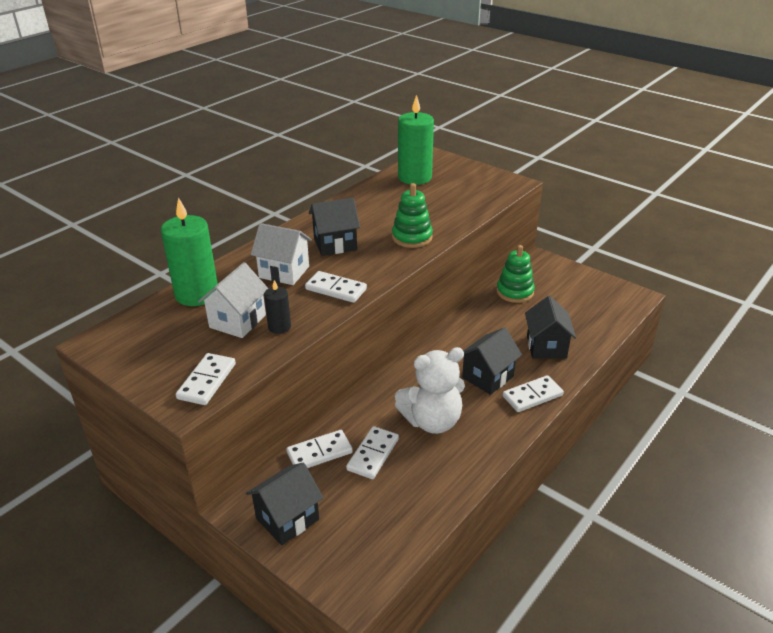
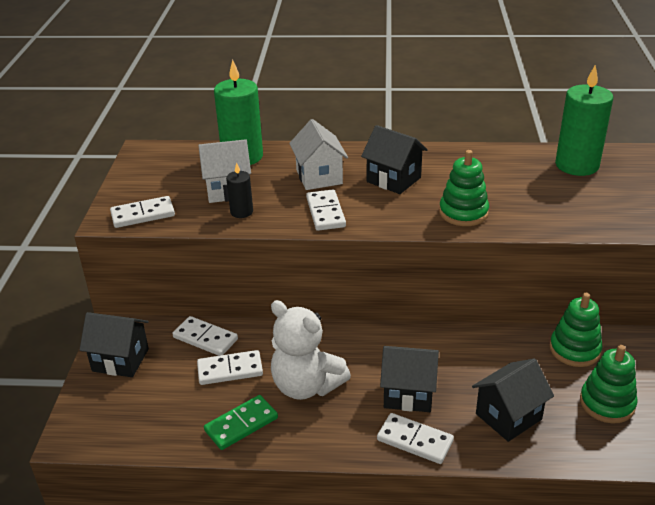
camera: 55 degrees right, 0 degrees up
(439, 474) = (241, 424): none -> green domino
(569, 306) = (607, 403): none -> green stacking toy

